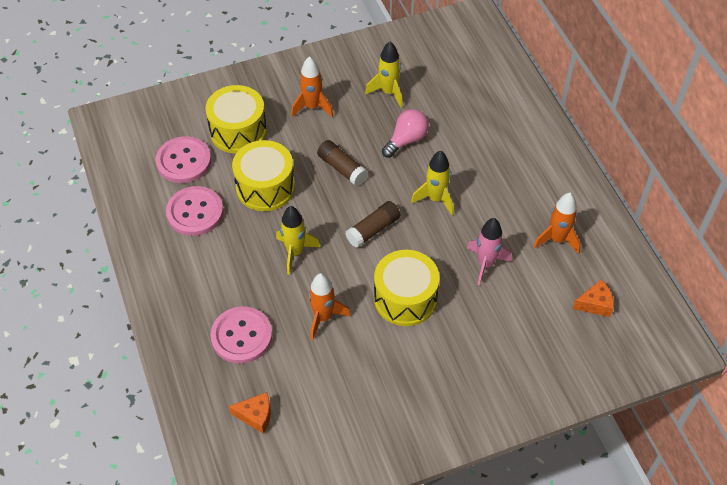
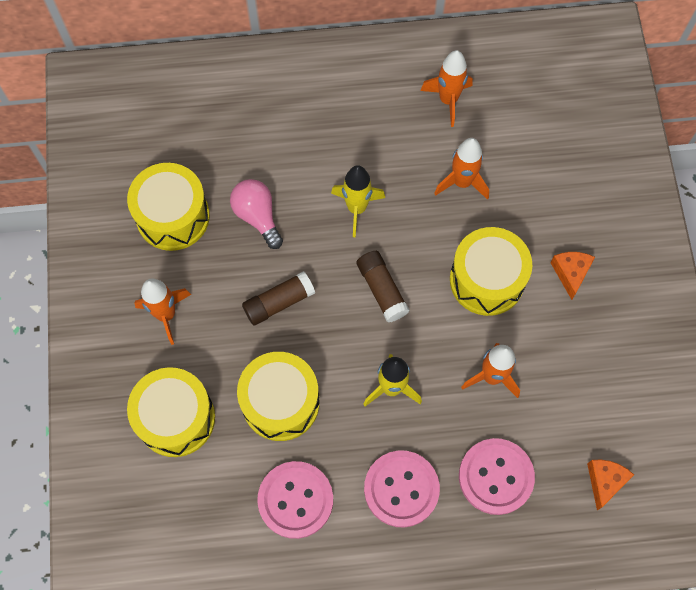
camera: 75 degrees left, 15 degrees up
(184, 161) = (205, 500): pink button -> pink button (401, 489)
(388, 92) = (173, 216): yellow rocket -> yellow drum
(485, 264) = (462, 182): pink rocket -> orange rocket
(595, 304) = (539, 91): orange cheese -> orange cheese (570, 273)

